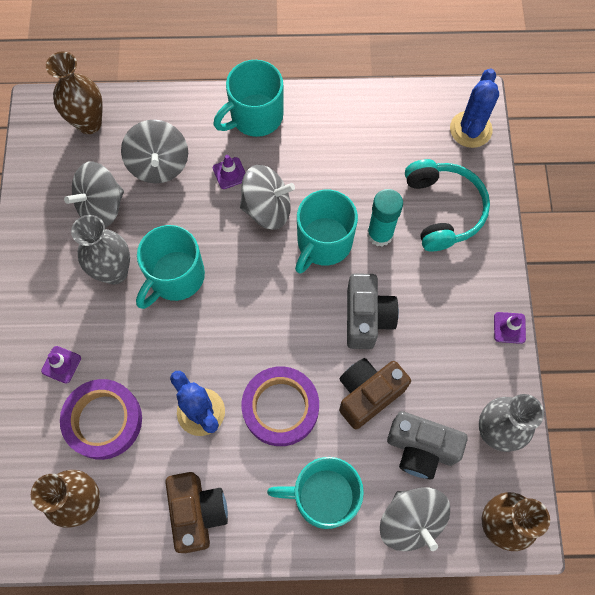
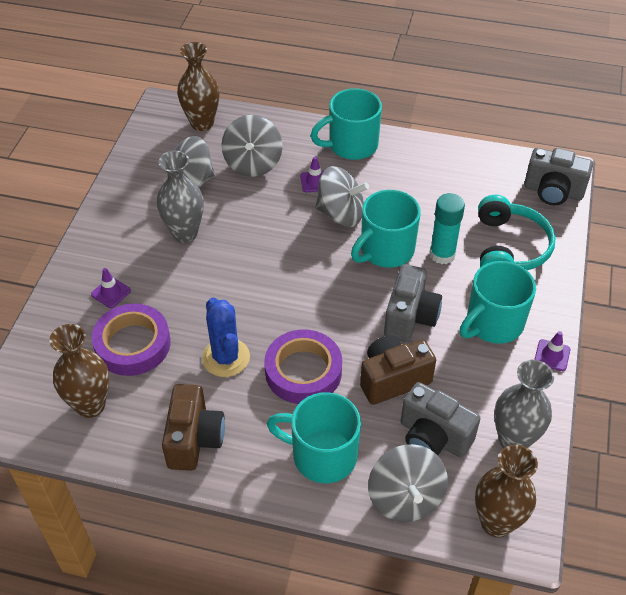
camera: 15 degrees right, 20 degrees down
(175, 277) = (238, 248): turquoise mug -> turquoise mug (493, 323)
(470, 129) = (553, 192): blue cactus -> grey camera

